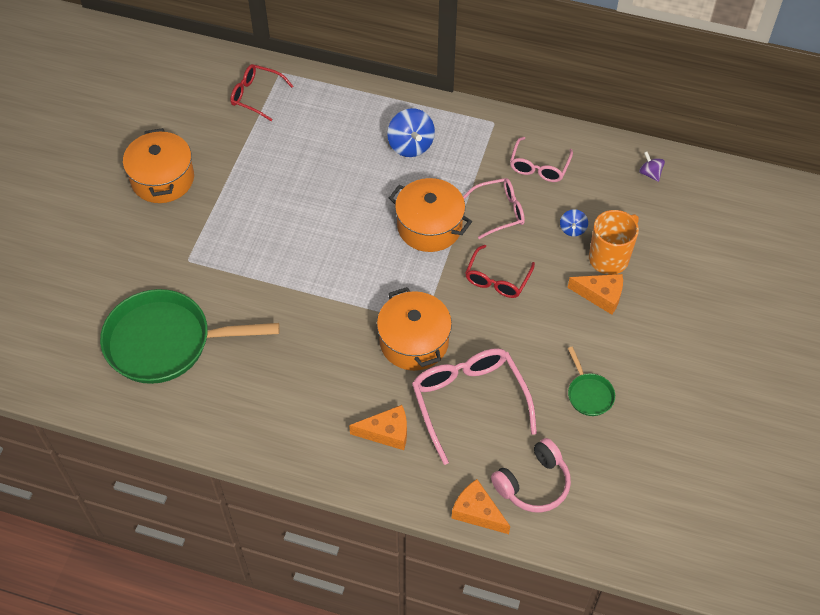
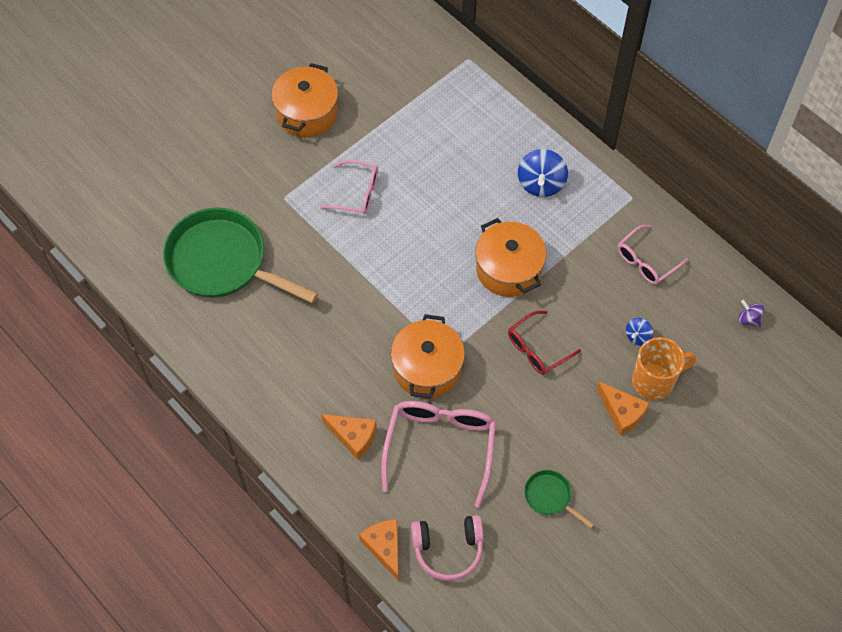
camera: 30 degrees right, 5 degrees up
(256, 96) = (433, 71): red glasses -> none
(500, 211) = (581, 286): pink glasses -> pink glasses (357, 193)
(589, 394) = (550, 497): green pan -> green pan turned 120 degrees clockwise
(650, 173) = (748, 319): purple spinning top -> purple spinning top turned 45 degrees counterclockwise

